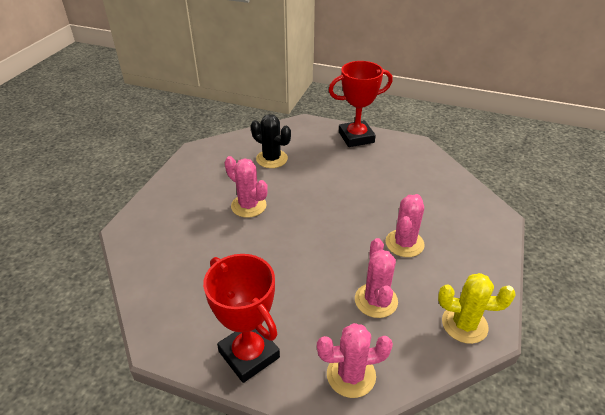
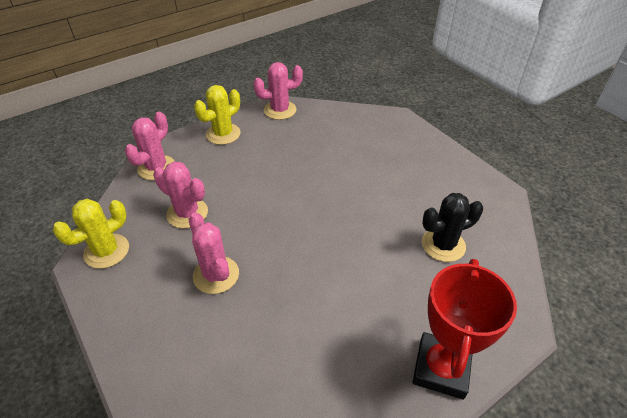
camera: 125 degrees right, 5 degrees up
(248, 206) = (371, 192): pink cactus -> pink cactus (280, 110)
(249, 354) = (223, 134): red trophy -> yellow cactus

